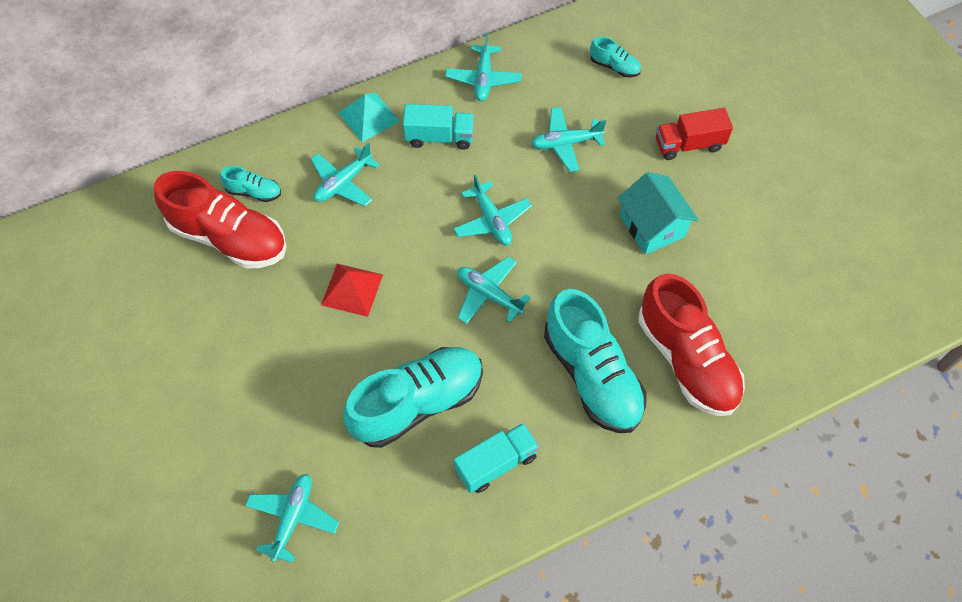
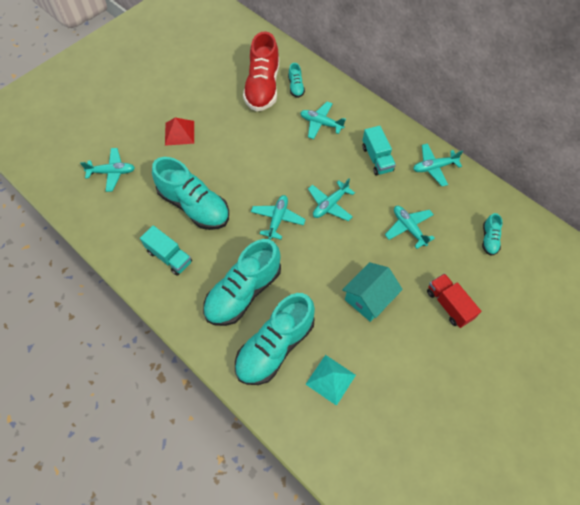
camera: 70 degrees right, 0 degrees up
(352, 289) = (253, 151): red pyramid -> red pyramid (179, 133)
(368, 116) = (373, 119): turquoise pyramid -> turquoise pyramid (330, 379)
(686, 359) = (275, 346): red shoe -> turquoise shoe

